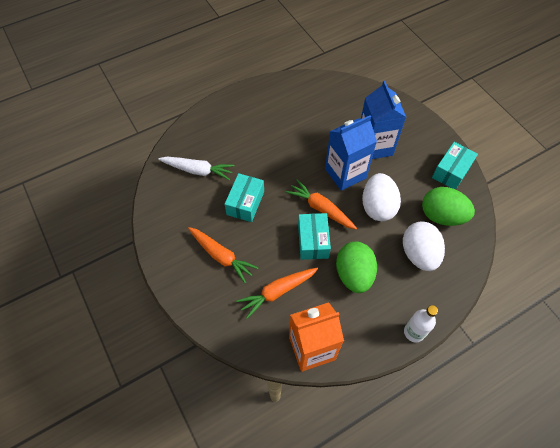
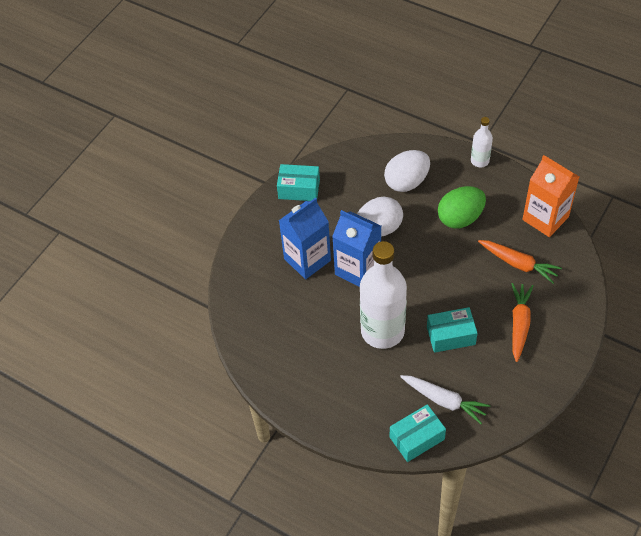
camera: 115 degrees left, 5 degrees down
(198, 170) = (444, 401): white carrot -> white carrot turned 135 degrees clockwise
(280, 162) = (382, 331): none -> white bottle
(313, 241) = (451, 261): turquoise box -> turquoise box (417, 438)
(320, 208) = (412, 271): orange carrot -> none
(441, 216) = (355, 180): green egg -> none

